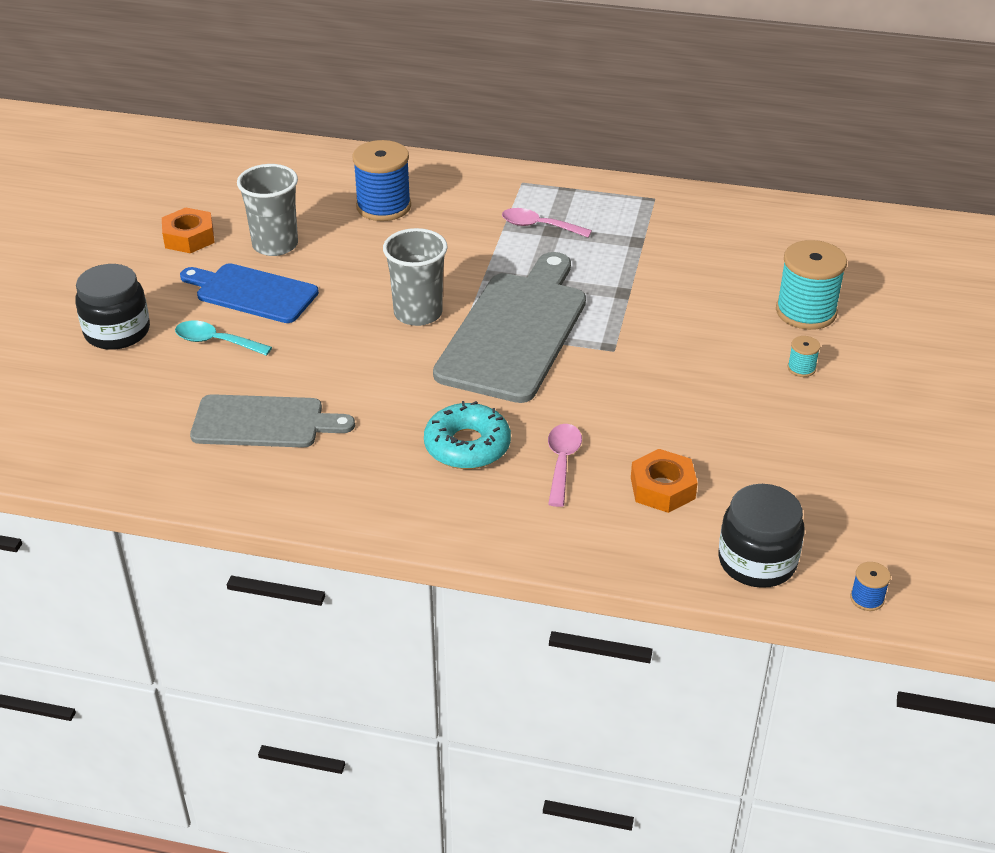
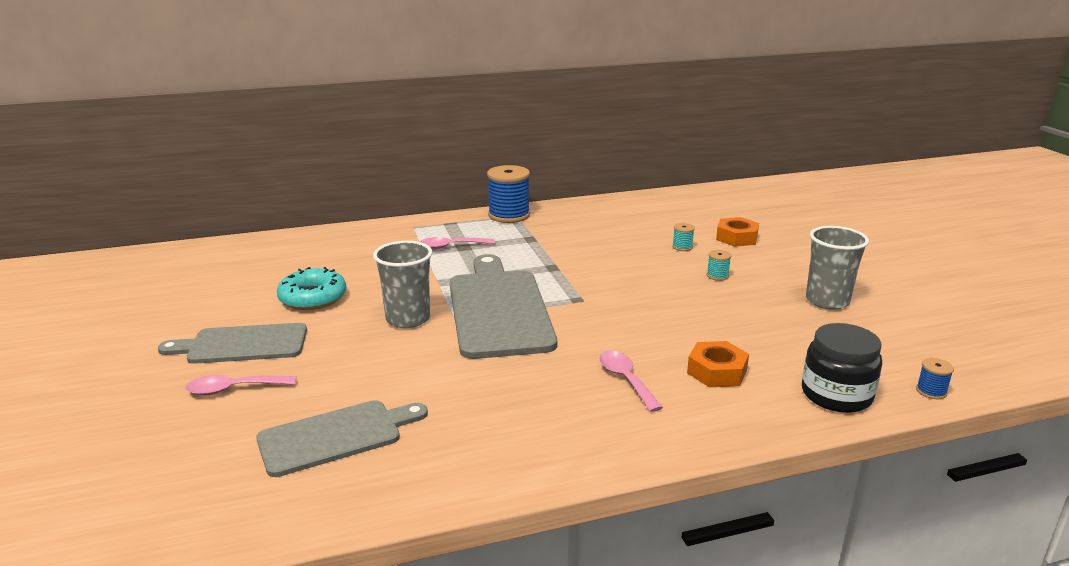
camera: 30 degrees left, 15 degrees down
(117, 332) = (117, 411): black jar -> none
(189, 237) = (146, 323): orange nut -> orange nut (736, 238)
(216, 342) = (234, 389): turquoise spoon -> pink spoon
(252, 293) = (242, 344): blue cutting board -> grey cutting board
(275, 245) = (238, 308): grey cup -> grey cup (827, 301)
(383, 206) = (315, 263): blue spool -> blue spool (509, 215)
(467, 446) = (539, 393): turquoise donut -> turquoise donut (313, 298)
(805, 312) = (682, 247): turquoise spool -> turquoise spool, size x0.44

